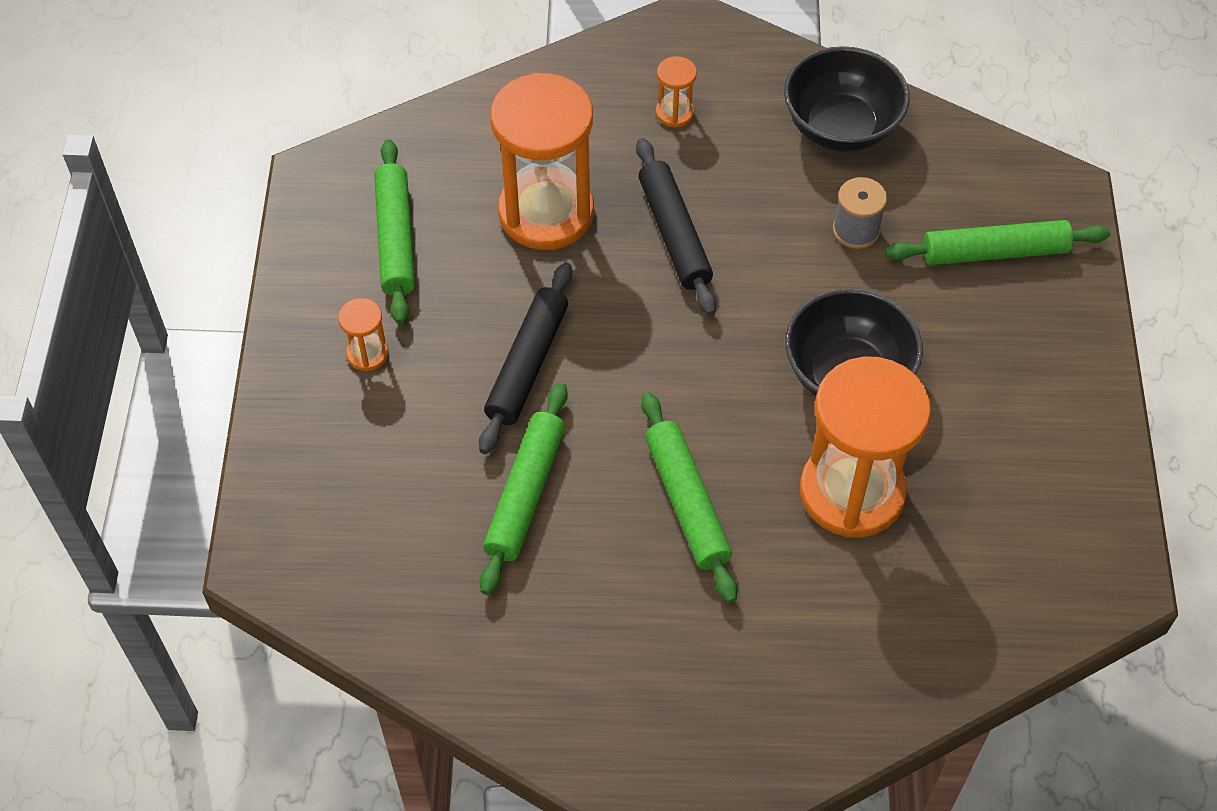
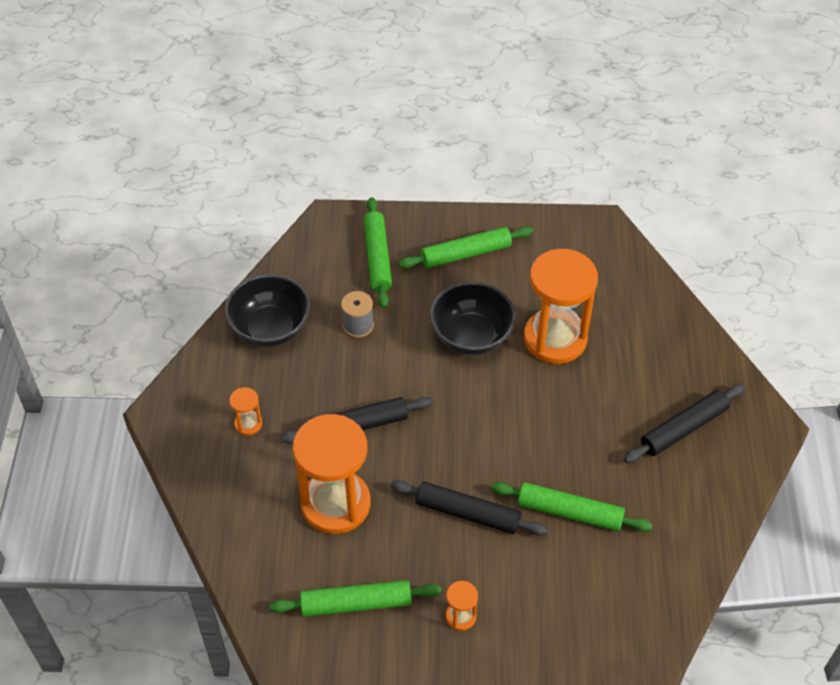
camera: 90 degrees left, 5 degrees down
(679, 670) = (684, 428): none -> black rolling pin
(687, 503) = (569, 422): green rolling pin -> green rolling pin (466, 254)

